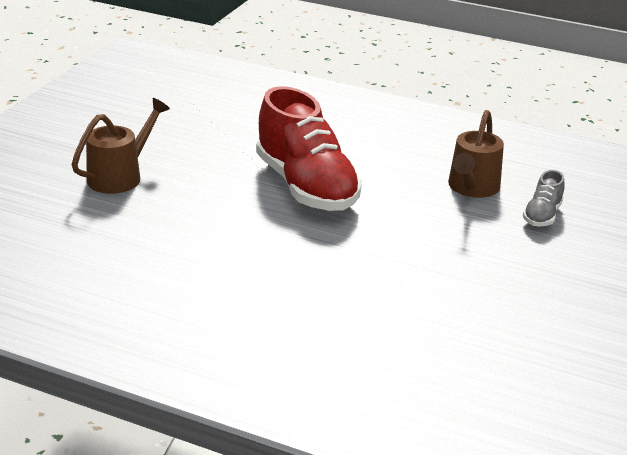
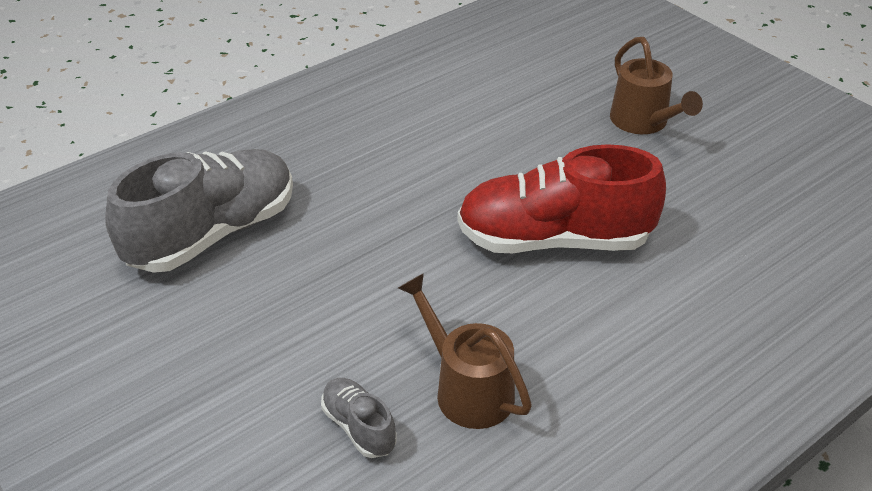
camera: 120 degrees right, 10 degrees up
(457, 346) = (213, 233): none -> grey shoe

